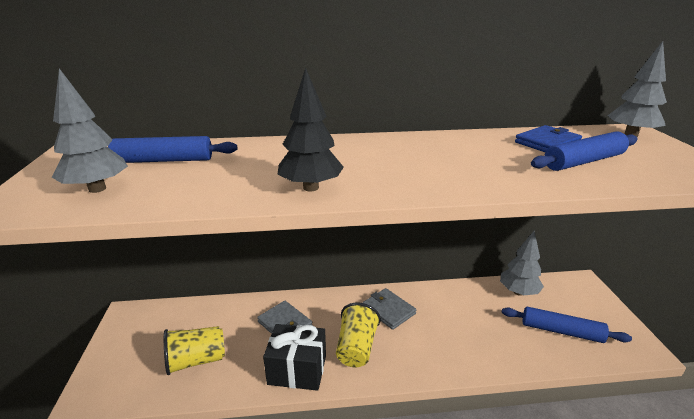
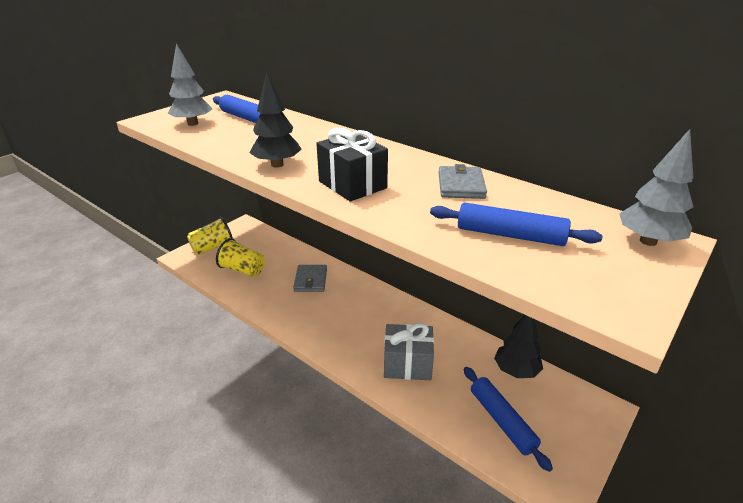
camera: 45 degrees right, 5 degrees up
(297, 370) = (281, 309): black gift -> black gift (352, 184)
(356, 348) = (330, 321): yellow cup -> yellow cup (212, 247)
(388, 310) = (386, 314): grey wallet -> grey wallet (461, 185)
(460, 338) = (407, 364): none -> grey gift
(518, 292) = (516, 371): grey tree -> black tree
(547, 143) = (525, 208): blue wallet -> none

